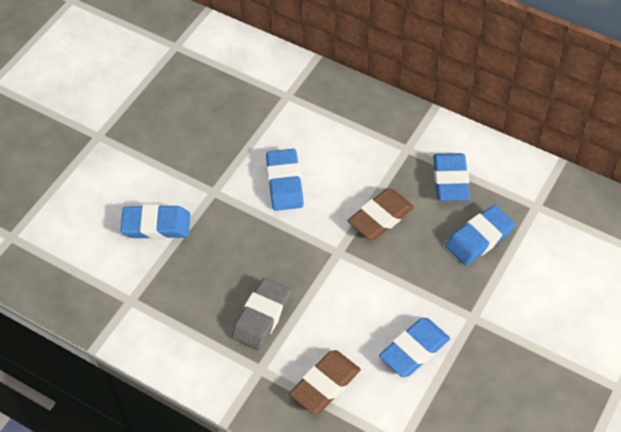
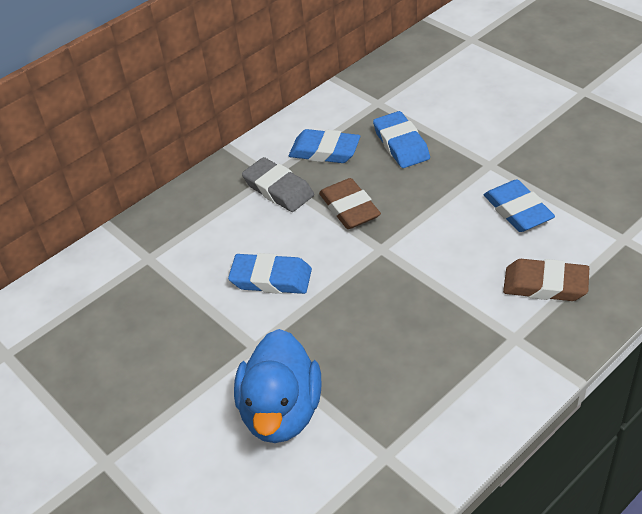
camera: 70 degrees left, 10 degrees down
(156, 225) = (281, 412): blue eraser -> blue duck
(261, 316) = (446, 326): grey eraser -> grey eraser (278, 189)
(325, 384) = (545, 285): brown eraser -> brown eraser turned 45 degrees counterclockwise

